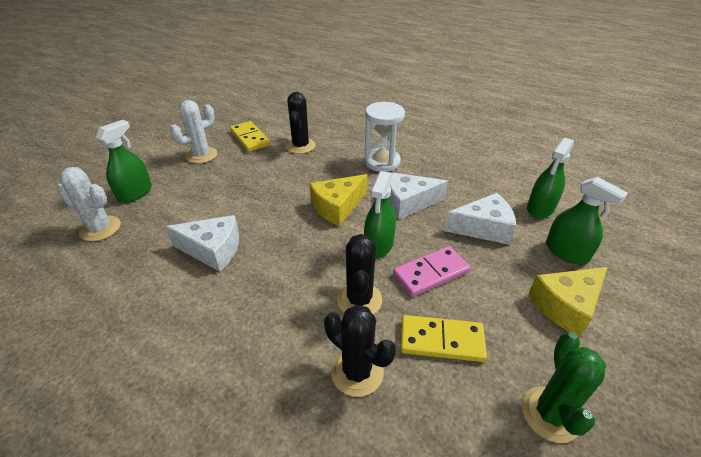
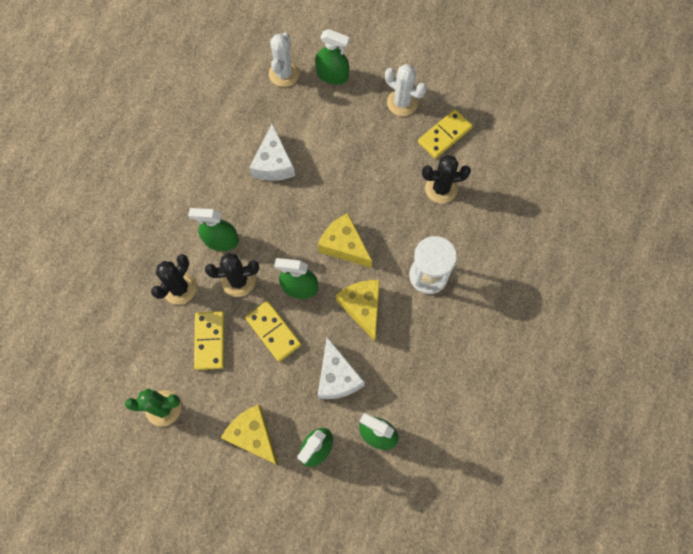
camera: 80 degrees right, 30 degrees up
(296, 313) = (221, 240): none -> green spray bottle
(408, 203) = (362, 307): white cheese -> yellow cheese
(431, 273) = (273, 331): pink domino -> yellow domino

